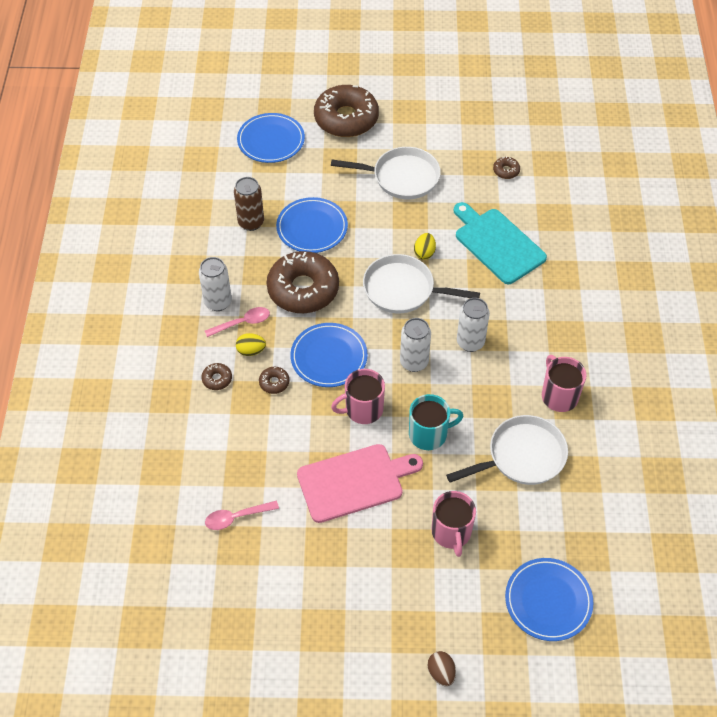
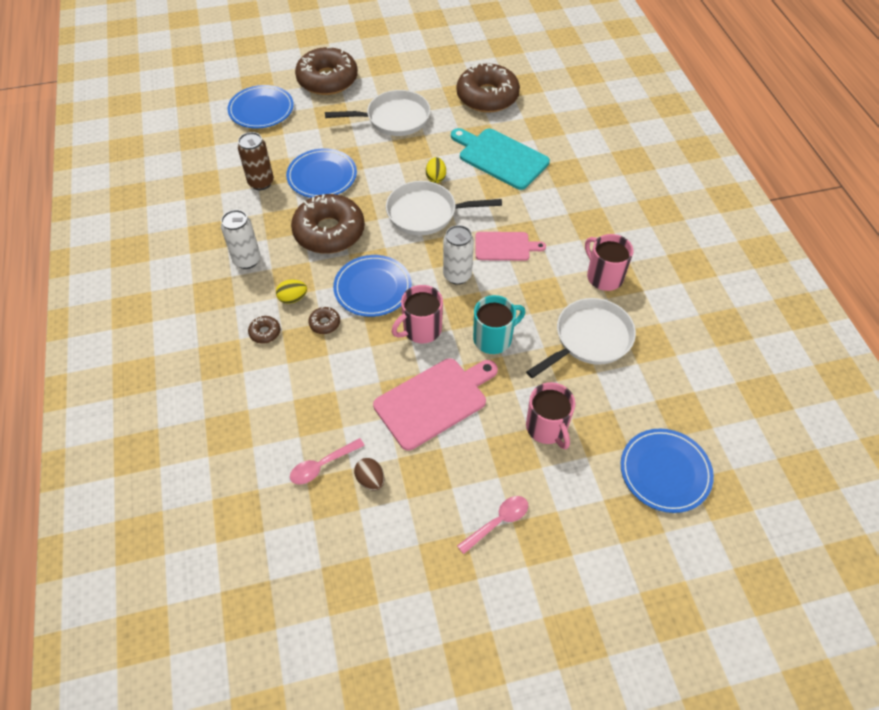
camera: 15 degrees left, 0 degrees up
(242, 323) = (277, 274): pink spoon -> pink spoon (498, 522)
(441, 673) = (585, 574): brown egg -> brown egg (370, 480)
(470, 342) = (505, 246): white can -> pink cutting board
(506, 171) = (487, 96): brown donut -> brown donut, size x2.48

